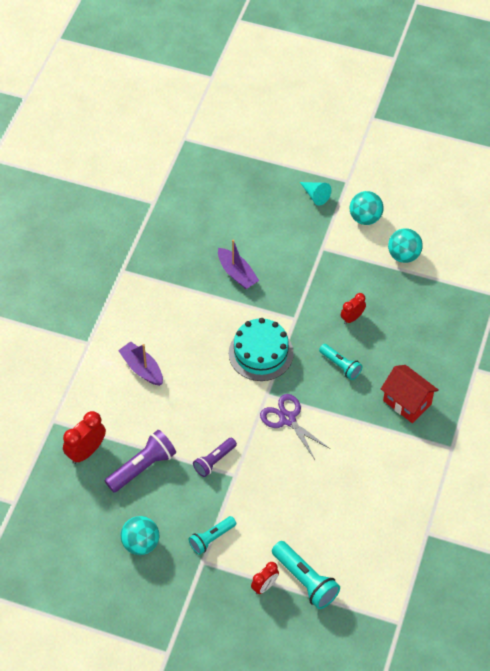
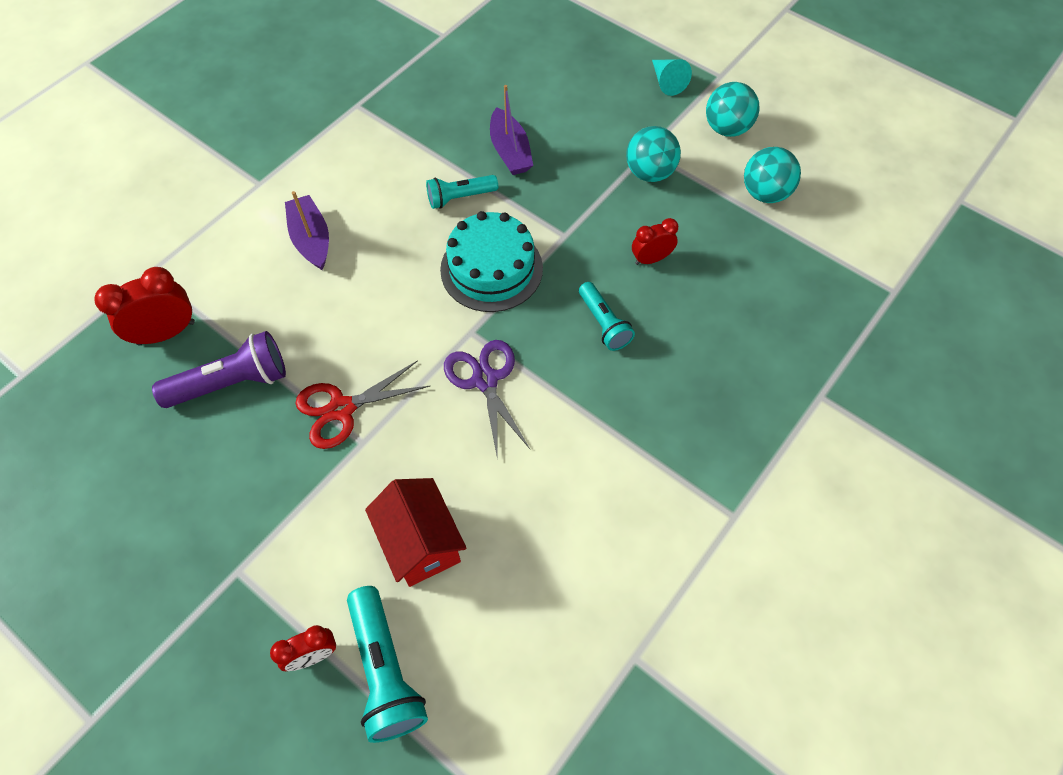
camera: 20 degrees right, 5 degrees up
(141, 543) = (160, 505): turquoise ball -> turquoise ball (649, 173)
(211, 538) = (272, 536): turquoise flashlight -> turquoise flashlight (460, 197)
(214, 461) = (342, 409): purple flashlight -> red scissors
(407, 402) = (687, 414): red house -> red house (421, 543)

